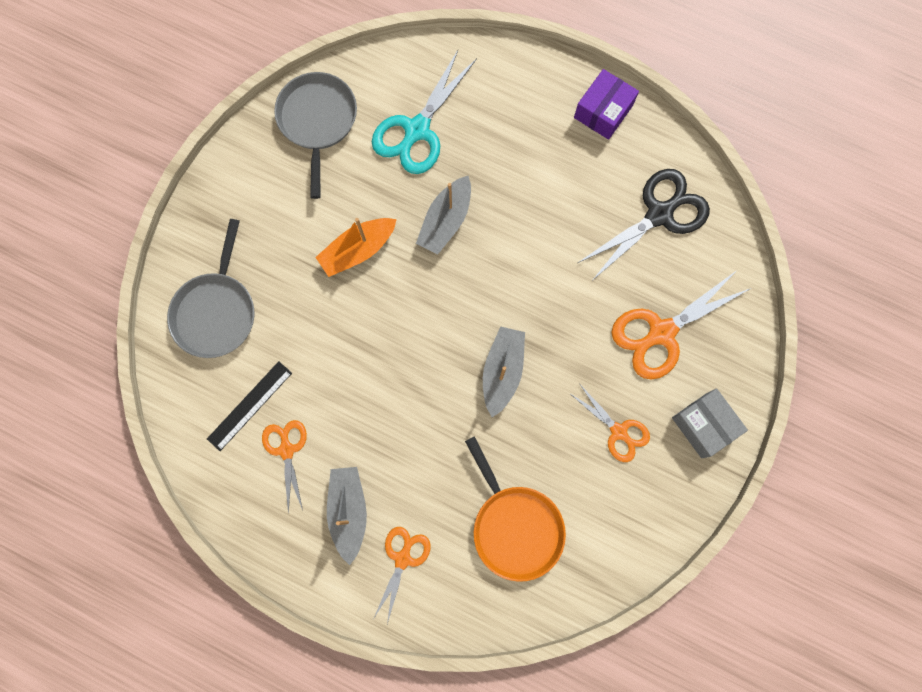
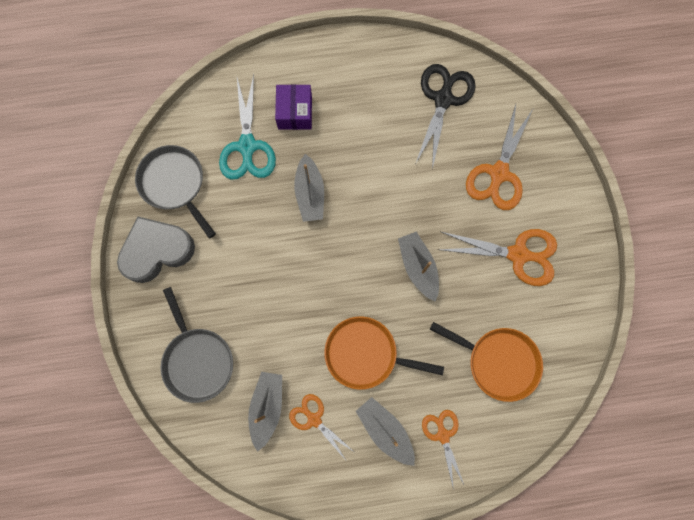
camera: 35 degrees left, 0 degrees up
(249, 405) = (267, 407): black ruler -> grey boat
(253, 177) = (157, 251): none -> grey heart
(358, 250) = (265, 252): orange boat -> none
(384, 422) = (365, 354): none -> orange pan
(603, 111) = (360, 56): purple box -> purple box (295, 112)
(618, 431) = (518, 254): orange scissors -> orange scissors, size x1.69
(704, 425) = (566, 214): grey box -> none

